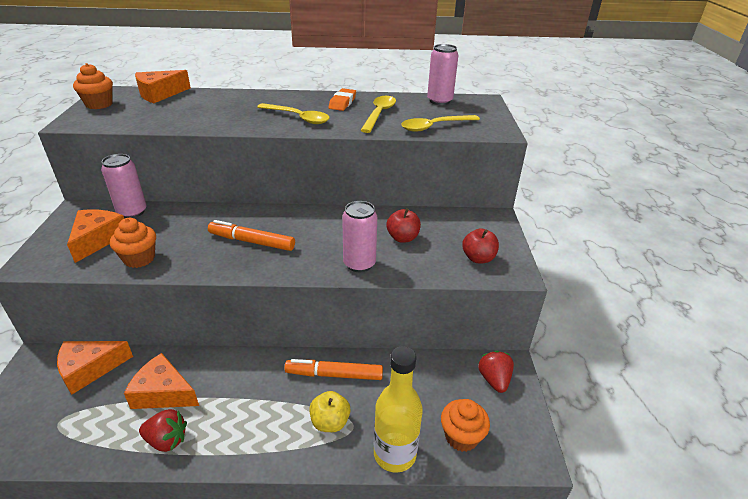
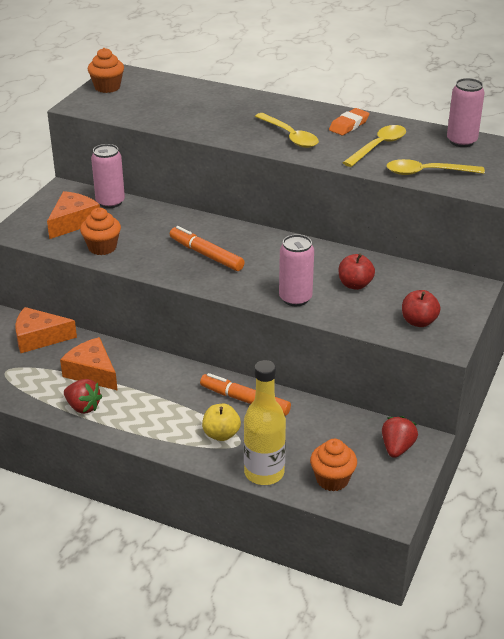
camera: 25 degrees right, 0 degrees up
(160, 94) = (168, 83): orange cheese -> none

